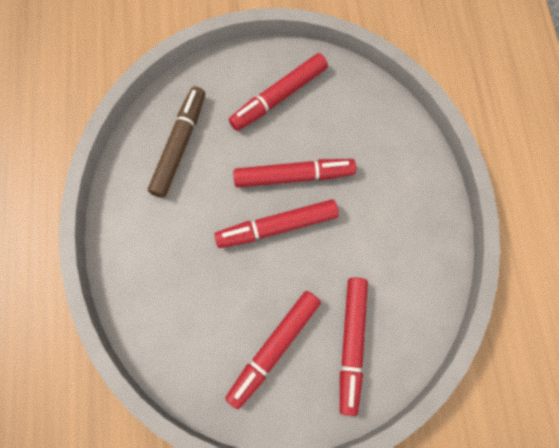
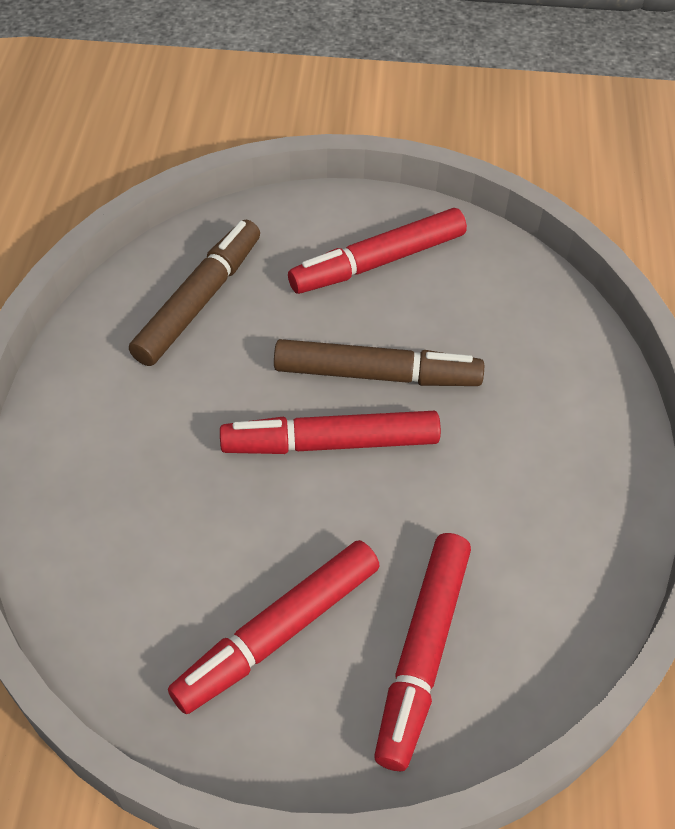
camera: 10 degrees right, 20 degrees down
(294, 176) = (377, 374): red marker -> brown marker

